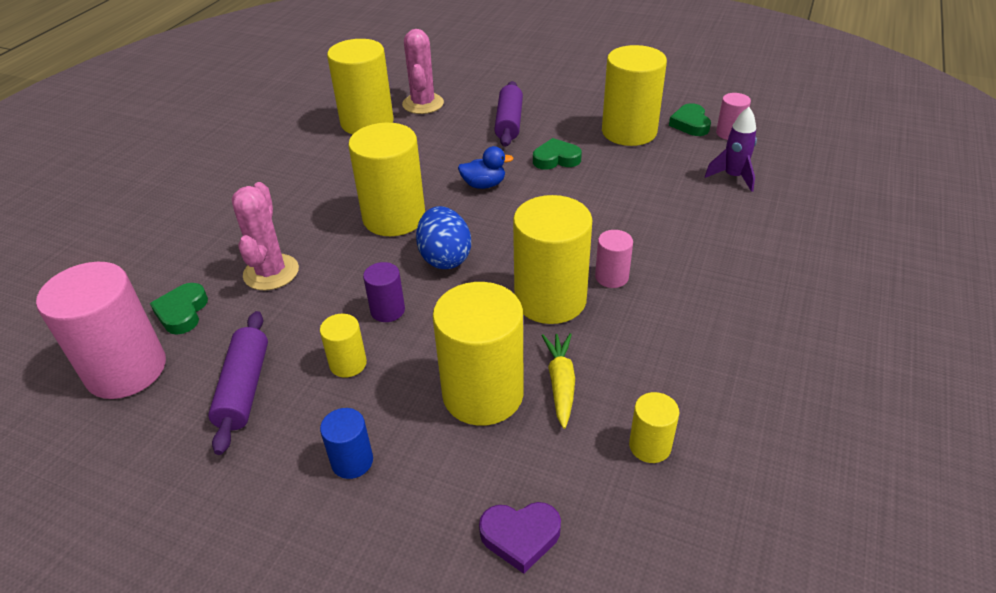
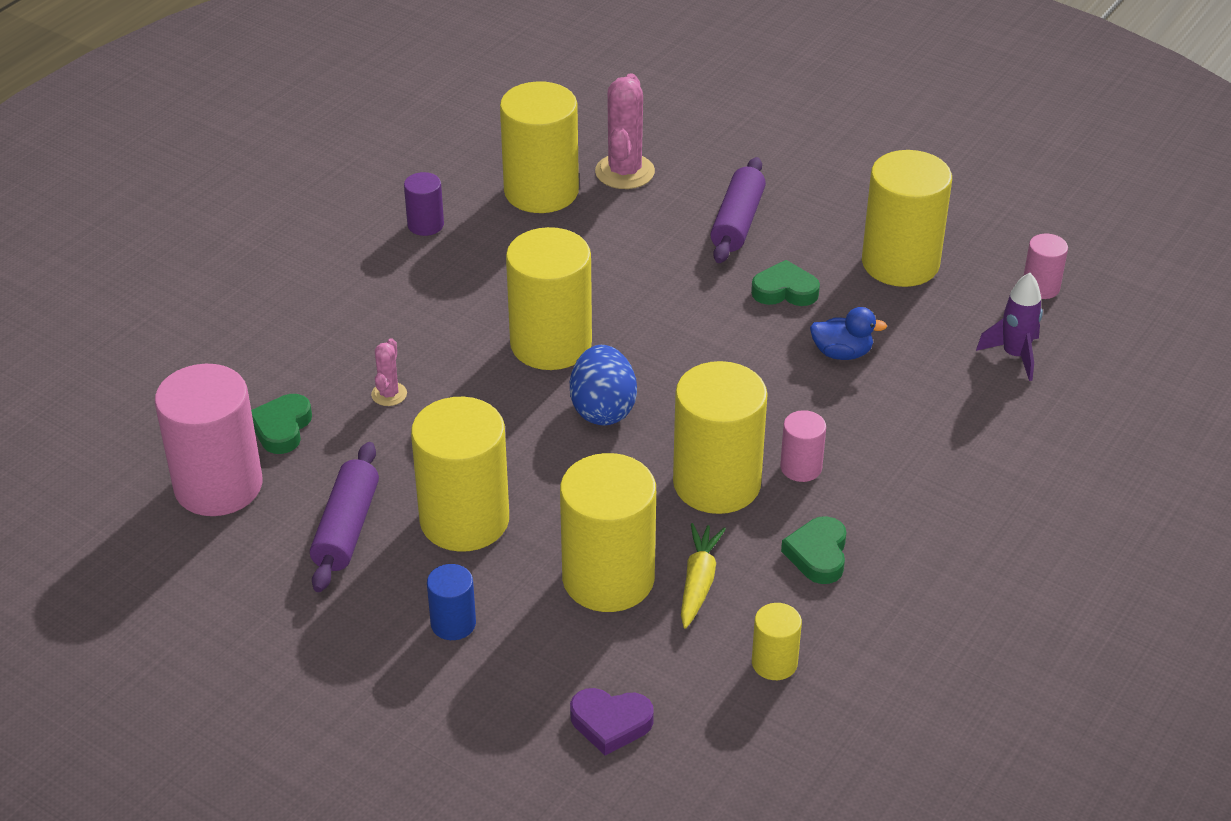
camera: 10 degrees right, 0 degrees up
(271, 272) = (389, 394): pink cactus -> pink cactus, size x0.52
(348, 364) = (464, 520): yellow cylinder -> yellow cylinder, size x2.09
(387, 310) = (520, 465): purple cylinder -> purple cylinder (425, 225)
(484, 185) = (677, 314): blue duck -> blue duck (842, 353)
(690, 124) = (992, 263): green heart -> green heart (818, 554)

